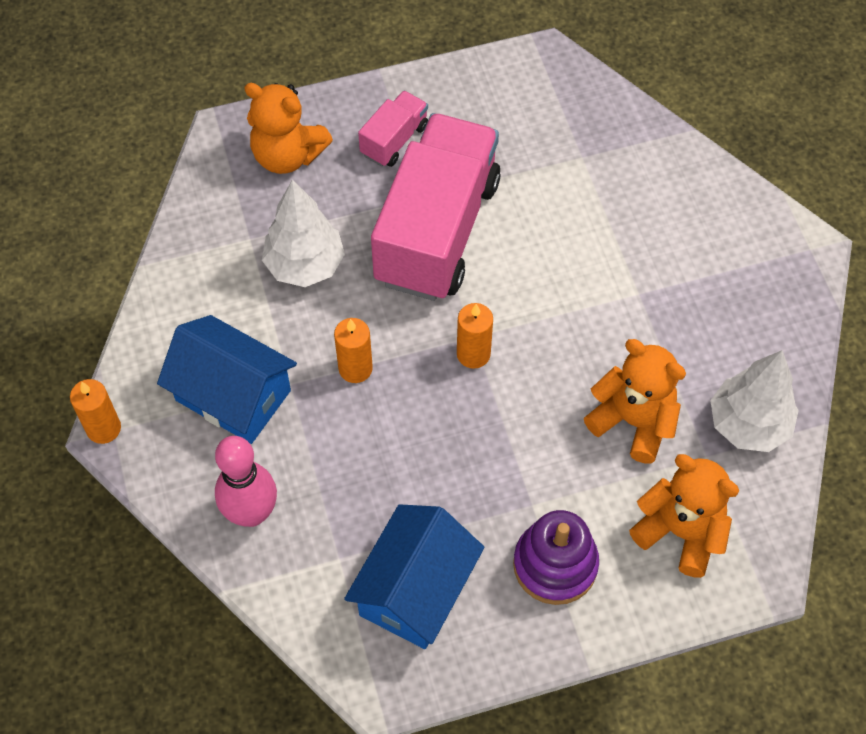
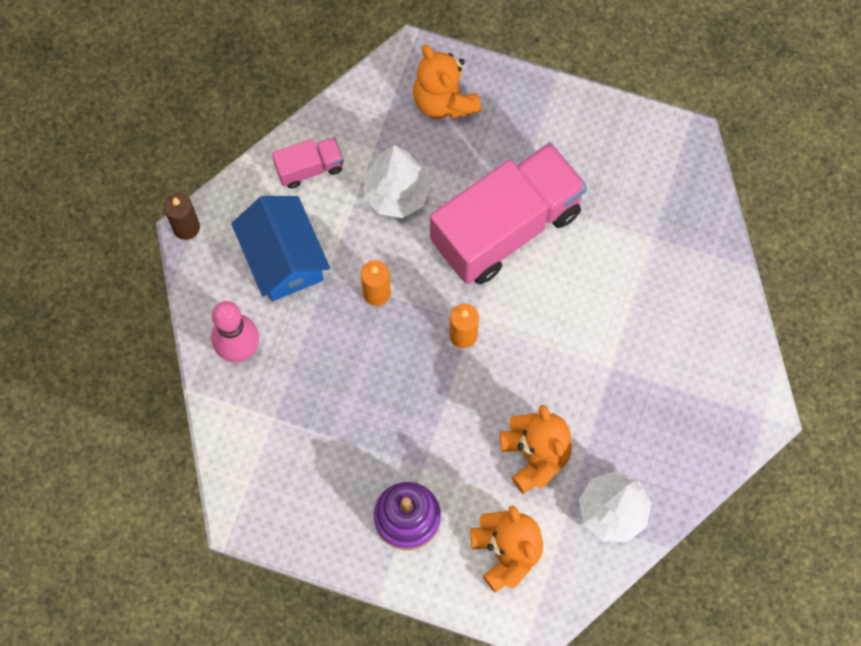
camera: 35 degrees right, 10 degrees up
(103, 428) = (186, 227): orange candle -> brown candle
(394, 140) = (527, 137): pink truck -> pink truck (309, 168)
(415, 590) = (306, 472): blue house -> none

